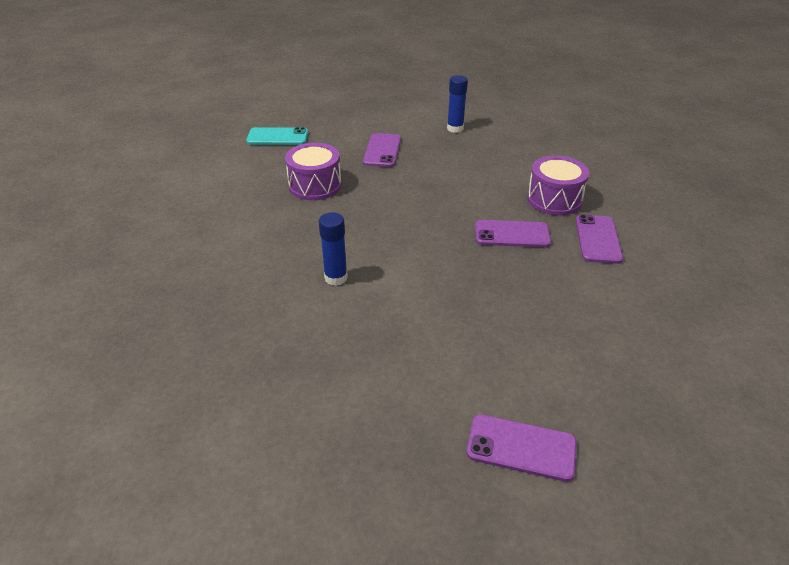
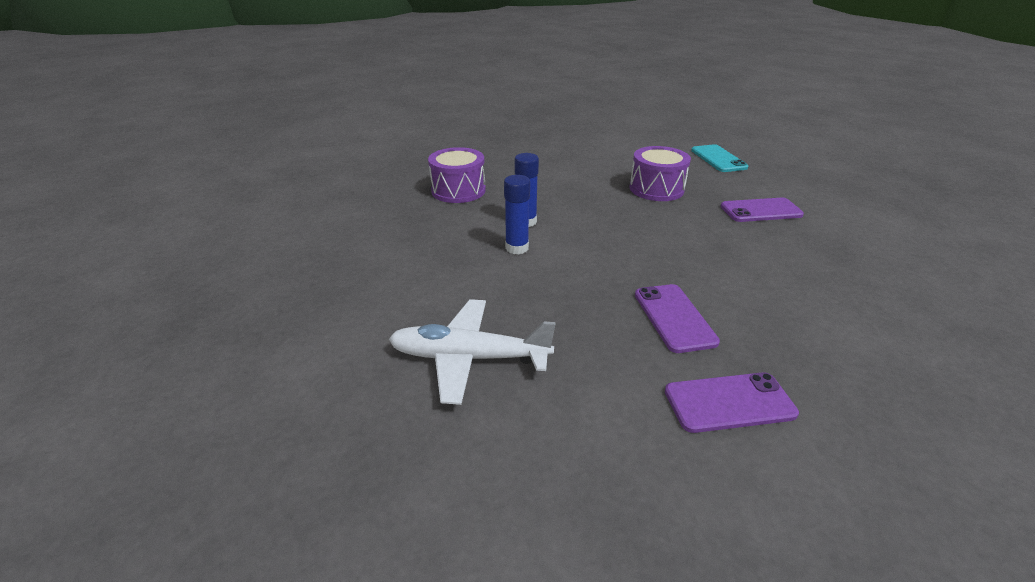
camera: 75 degrees right, 5 degrees down
(455, 128) = (879, 249): blue glue stick -> blue glue stick (517, 248)
(521, 447) = (328, 351): purple phone -> none
(543, 349) = (469, 358): none -> white plane
(554, 199) = (794, 351): purple drum -> purple drum (458, 190)

